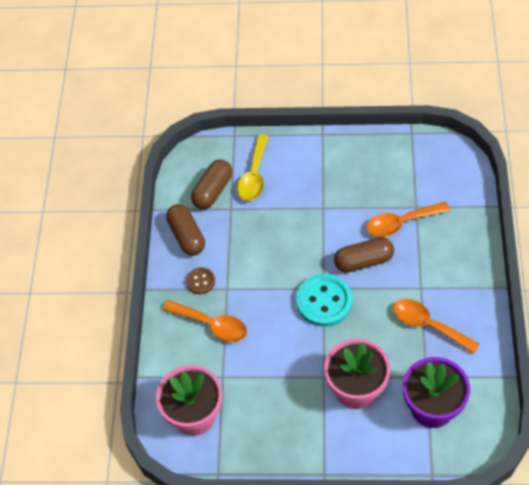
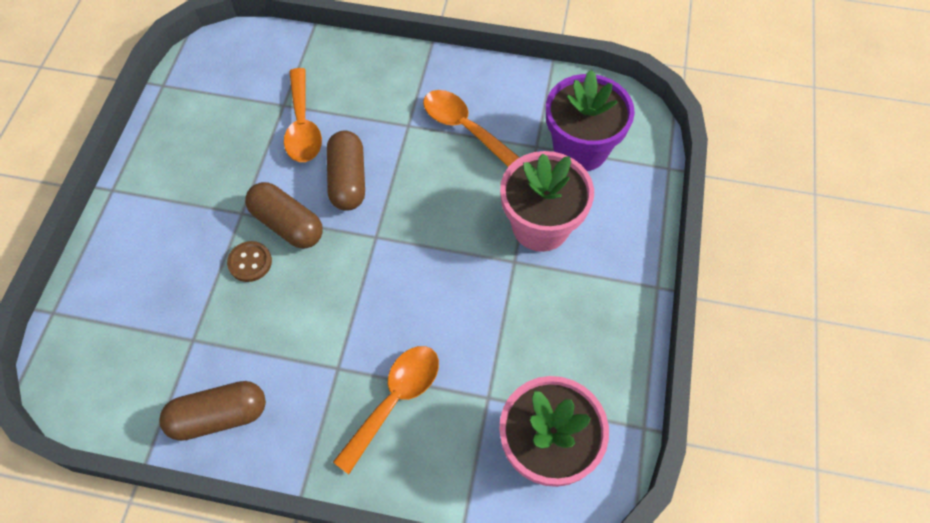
camera: 85 degrees left, 5 degrees up
(200, 281) = (312, 406): brown button -> brown button (250, 262)
(213, 191) = (147, 362): brown capsule -> brown capsule (287, 224)
(254, 175) = (144, 295): yellow spoon -> none
(324, 301) = (397, 239): turquoise button -> none
(428, 325) = (465, 128): orange spoon -> orange spoon turned 90 degrees clockwise

